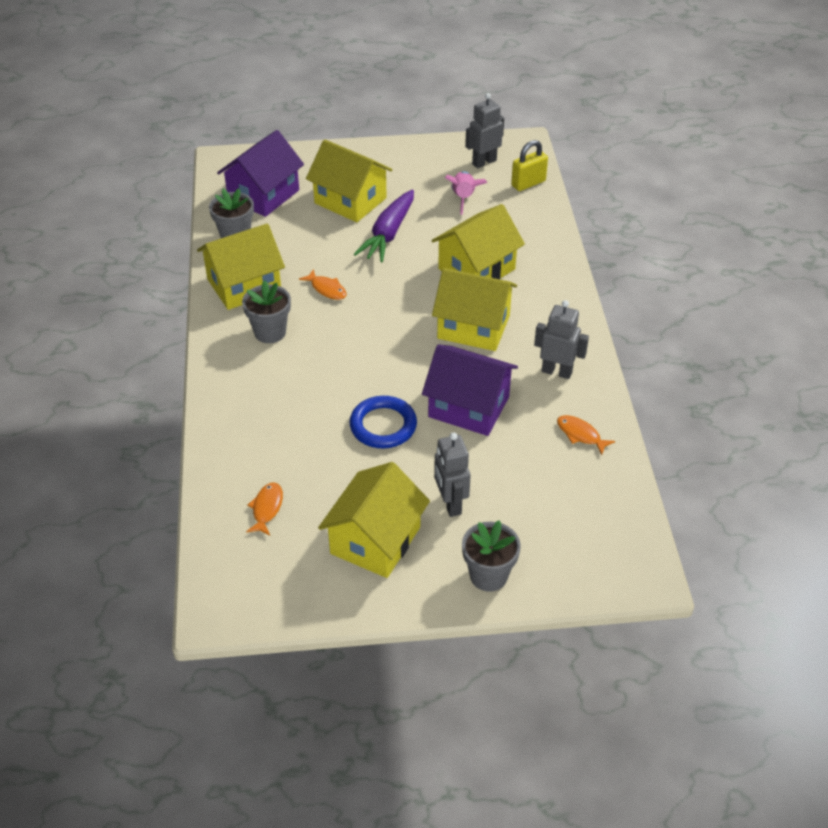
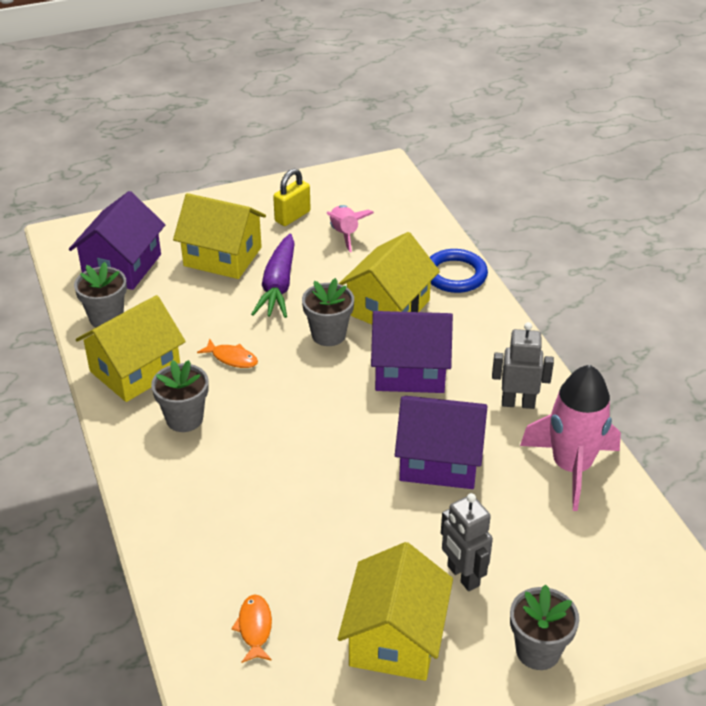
camera: 15 degrees left, 5 degrees down
(383, 425) = (353, 501): blue ring -> blue ring (455, 275)
(415, 284) = (328, 335): none -> grey flower pot
(473, 327) = (410, 371): yellow house -> purple house
(484, 162) = (352, 193): grey robot -> none
(528, 183) = (407, 208): yellow padlock -> yellow padlock (292, 216)
(580, 434) = (571, 467): orange fish -> pink rocket

